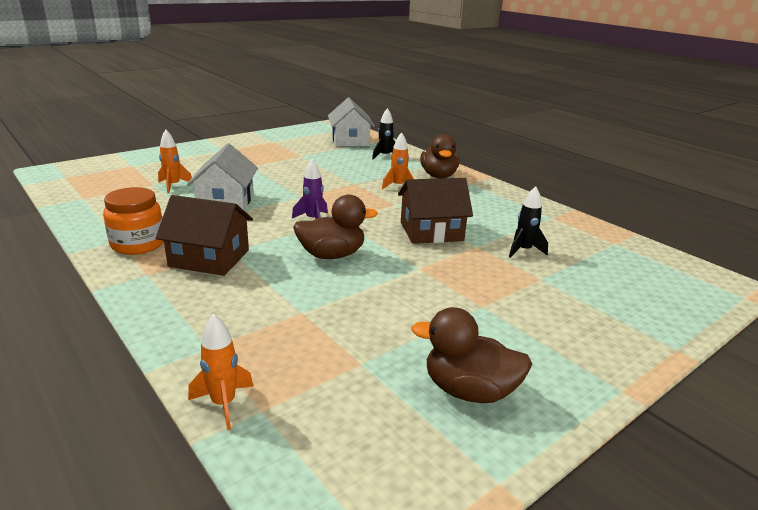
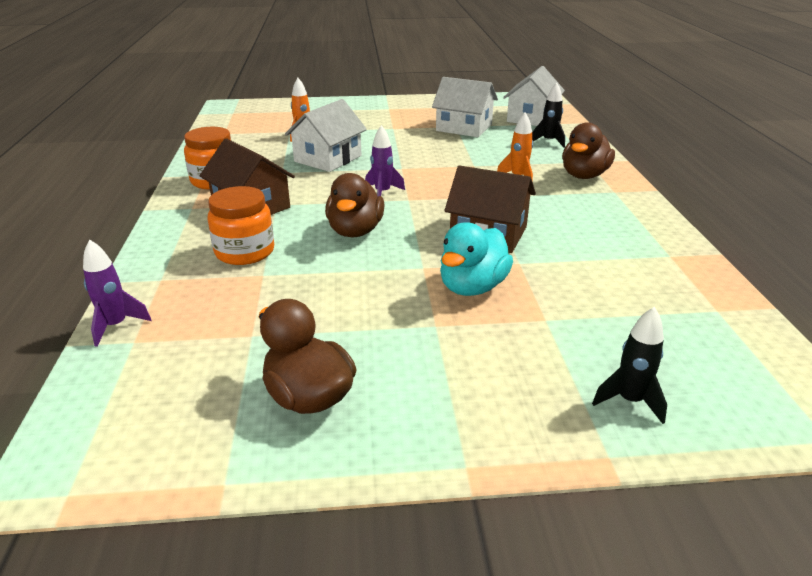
camera: 35 degrees right, 5 degrees up
(223, 404) = (116, 326): orange rocket -> purple rocket
(259, 298) = (245, 252): none -> orange jar
(309, 156) = (464, 127): none -> white house
(332, 255) = (355, 231): brown duck -> brown duck turned 75 degrees clockwise
(470, 272) = (472, 287): none -> turquoise duck
(523, 250) = (570, 283): black rocket -> black rocket (629, 401)

